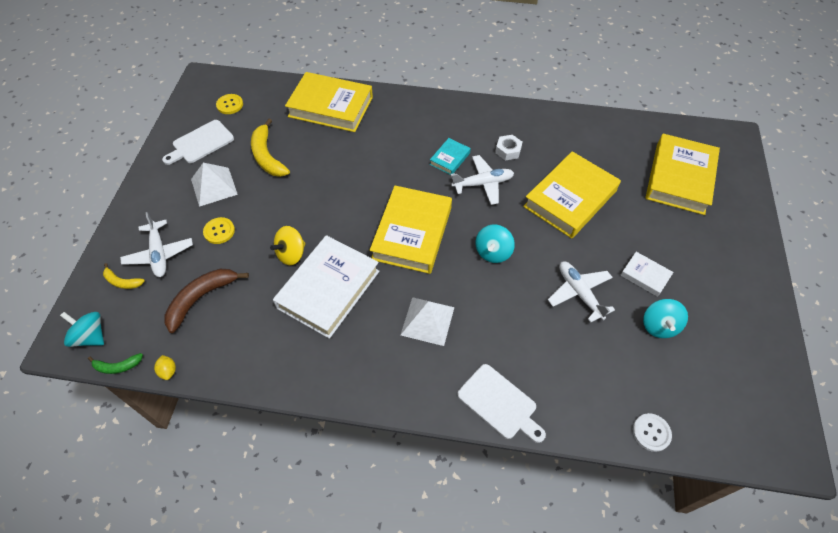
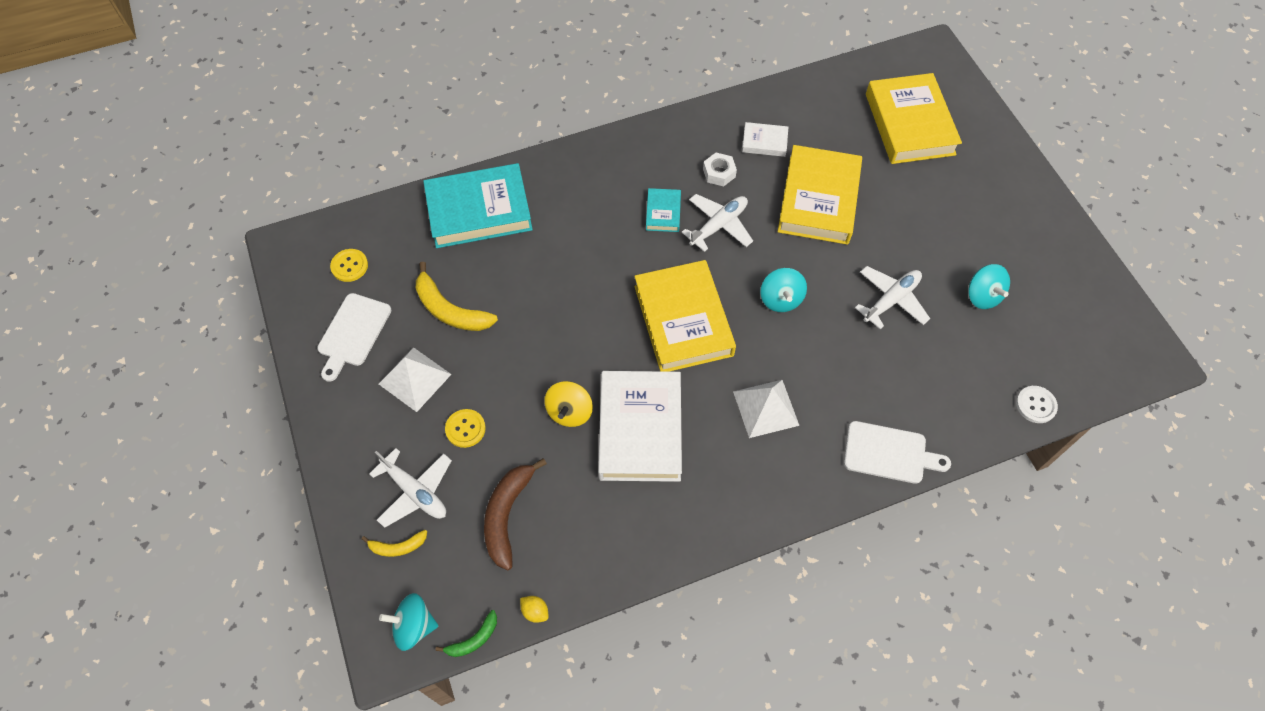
camera: 30 degrees left, 5 degrees up
(330, 107) = (479, 211): yellow book -> turquoise book
(579, 293) = (891, 300): white plane -> white plane turned 105 degrees clockwise
(645, 276) = (940, 250): white book -> white book (764, 142)

